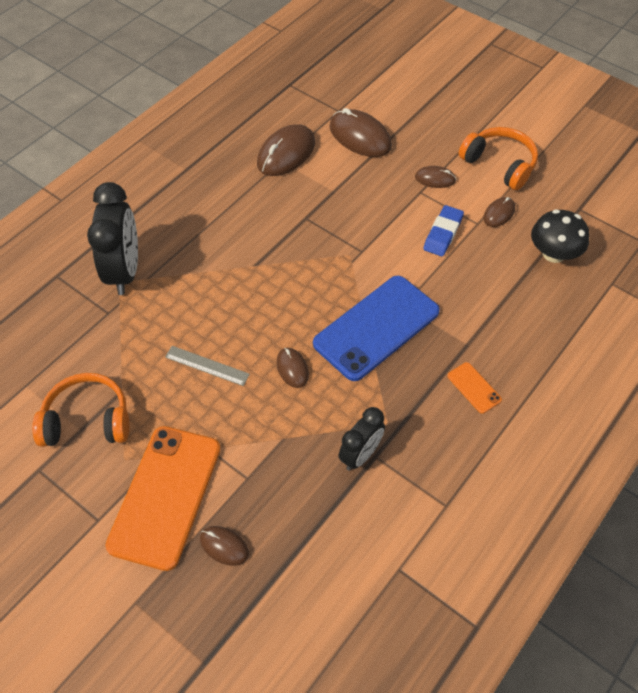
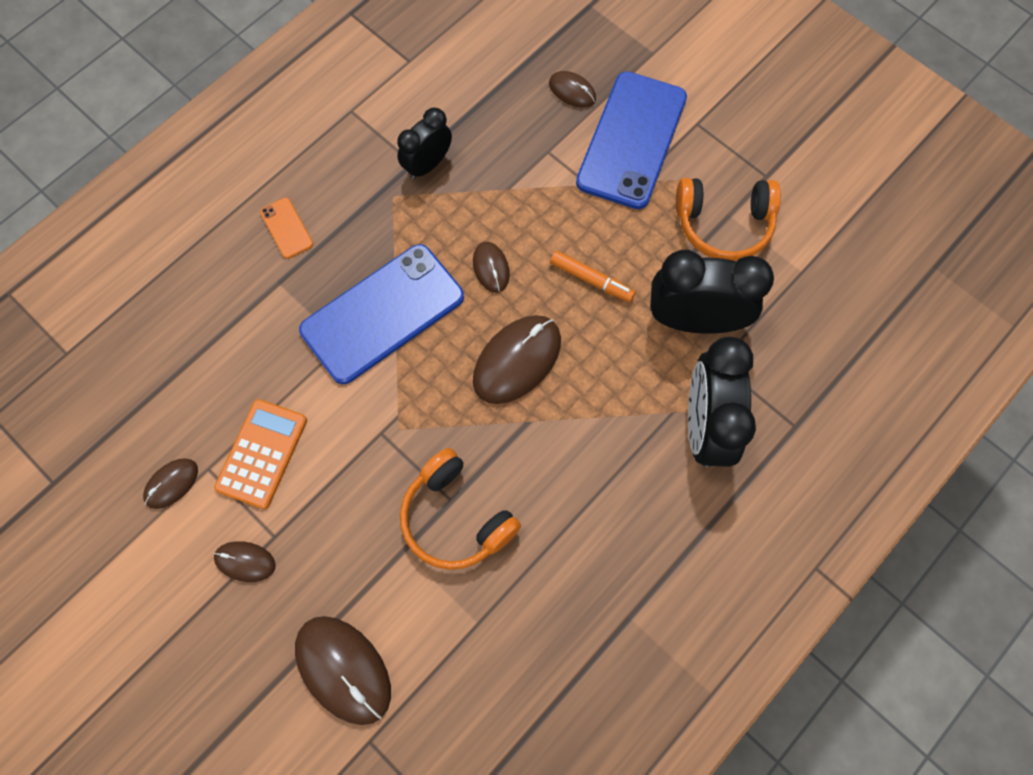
camera: 175 degrees left, 15 degrees up
(123, 341) = (694, 320): none -> black clock
(165, 496) = (631, 140): orange phone -> blue phone
(207, 365) = (591, 280): grey ruler -> orange marker
(286, 153) = (469, 639): brown mouse -> brown mouse (517, 360)
(443, 233) = (262, 454): blue eraser -> orange calculator
(499, 164) = (137, 583): orange headphones -> orange headphones (456, 517)
(553, 254) = (122, 406): black mushroom -> none

